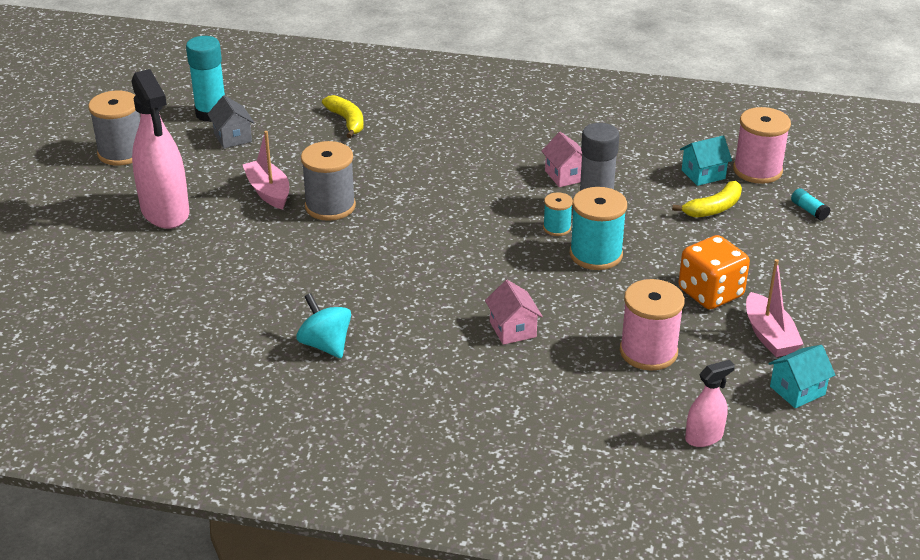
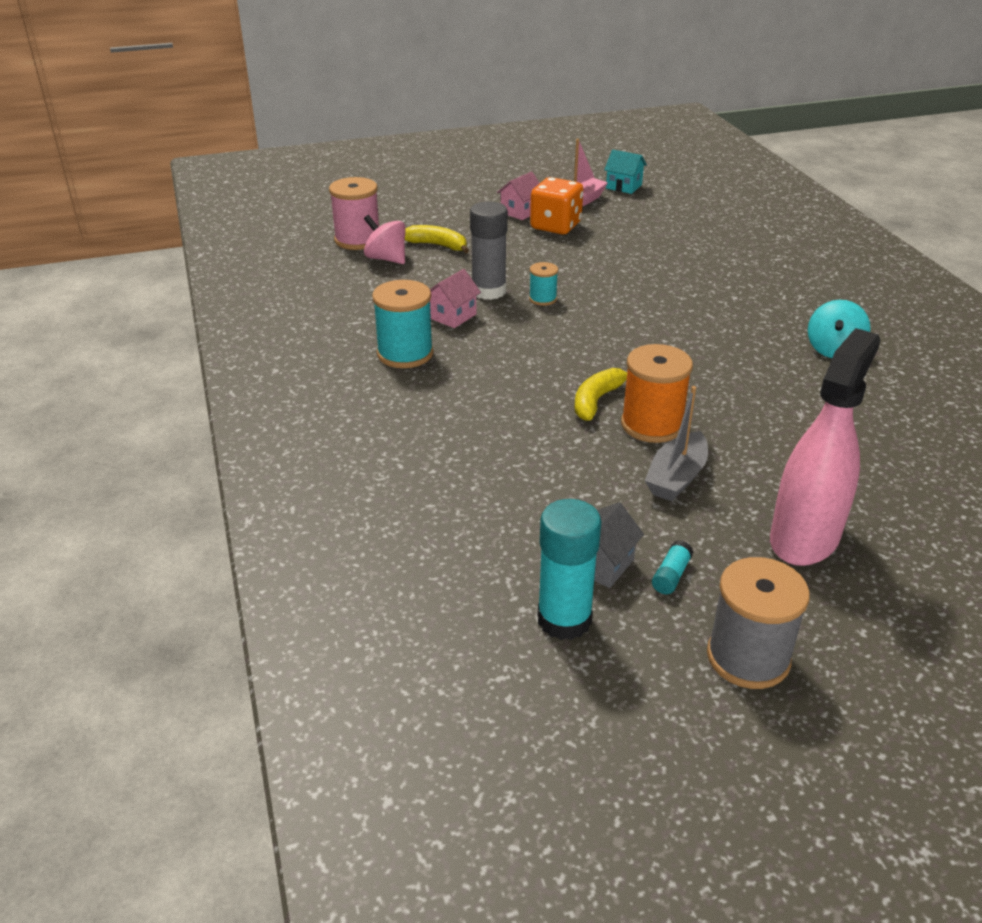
camera: 120 degrees left, 0 degrees up
(268, 192) = (676, 477): pink boat -> grey boat
(330, 206) = (652, 425): grey spool -> orange spool
(347, 121) = (472, 484): yellow banana -> yellow banana (597, 400)
(512, 329) = (698, 282): pink house -> pink house (520, 212)
(596, 254) = (560, 274): turquoise spool -> turquoise spool (405, 354)
(648, 352) = (651, 232): pink spool -> none
(703, 174) = (386, 259): turquoise house -> pink spinning top
(704, 437) = (706, 202): pink spray bottle -> none
(809, 210) = (402, 213): turquoise glue stick -> turquoise glue stick (671, 575)

